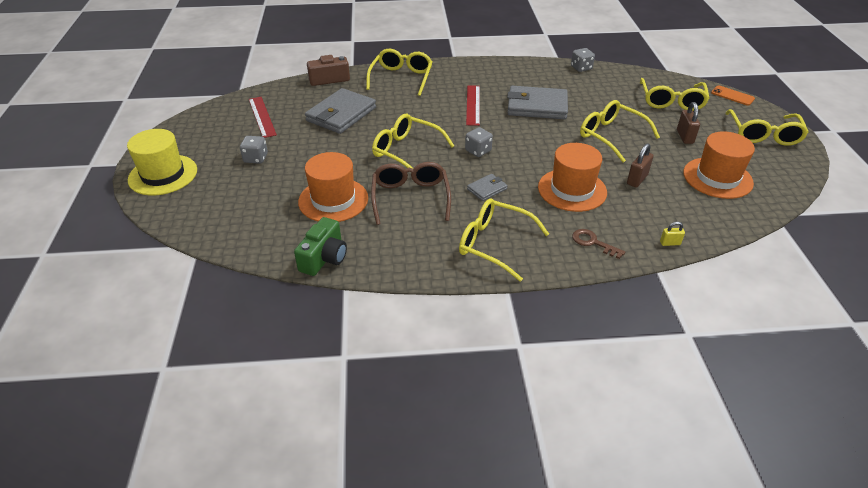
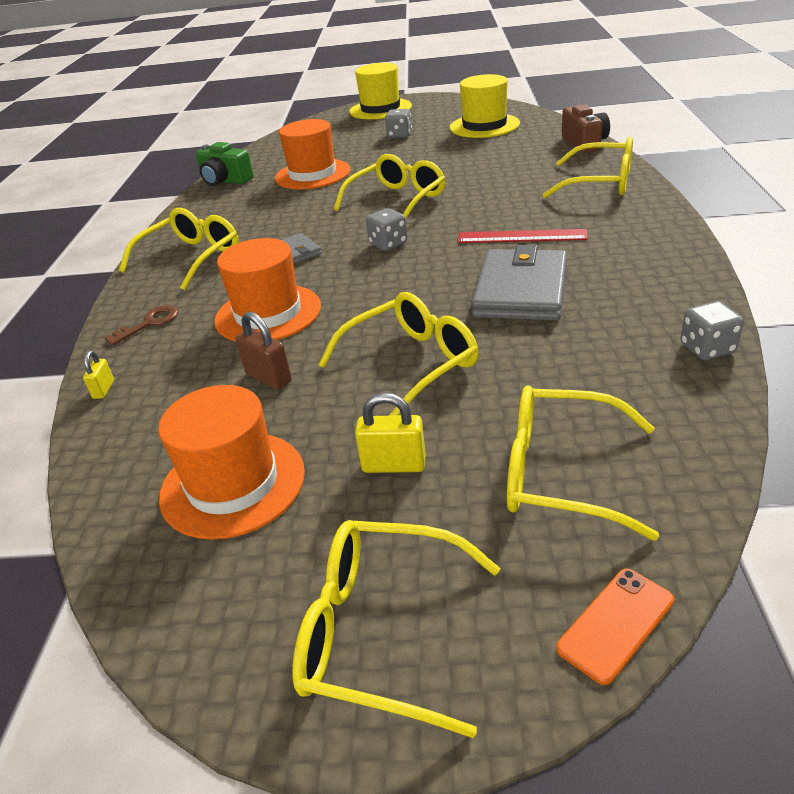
camera: 100 degrees right, 5 degrees down
(262, 116) = (484, 126): red ruler -> yellow hat
(341, 114) = (490, 159): grey wallet -> none
(410, 197) = (300, 209): brown glasses -> none
(685, 137) = (394, 465): brown padlock -> yellow padlock

